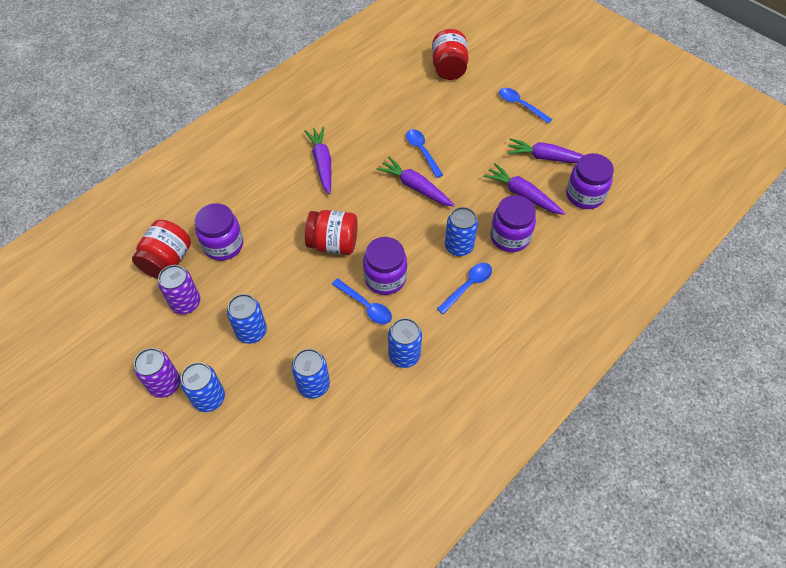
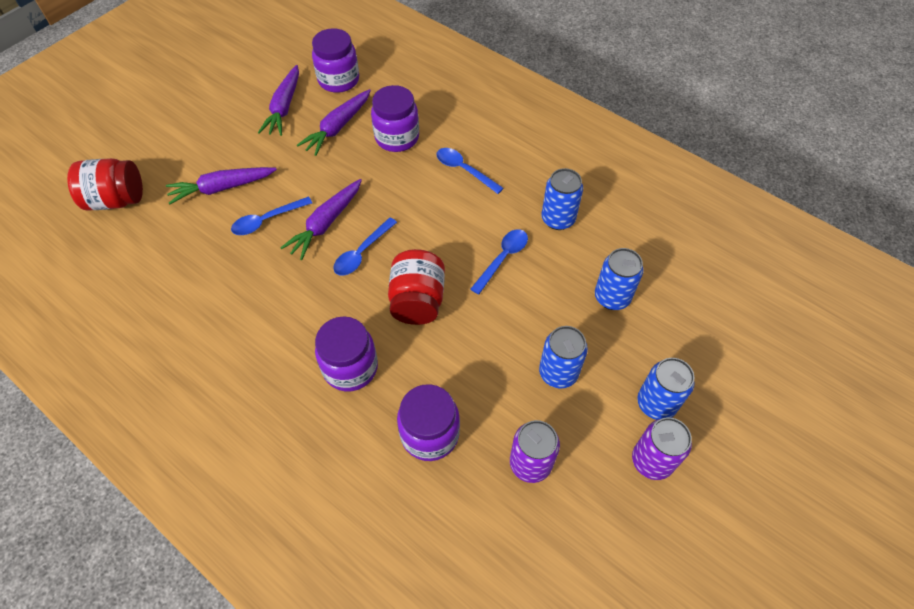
camera: 95 degrees left, 0 degrees up
(167, 261) = (463, 508): red jar -> none
(322, 163) = (282, 330): purple carrot -> purple carrot (222, 188)
(385, 278) = (463, 243): purple jar -> purple jar (350, 368)
(459, 246) = (413, 179): blue can -> none
(520, 105) = (197, 129): blue spoon -> blue spoon (361, 253)

